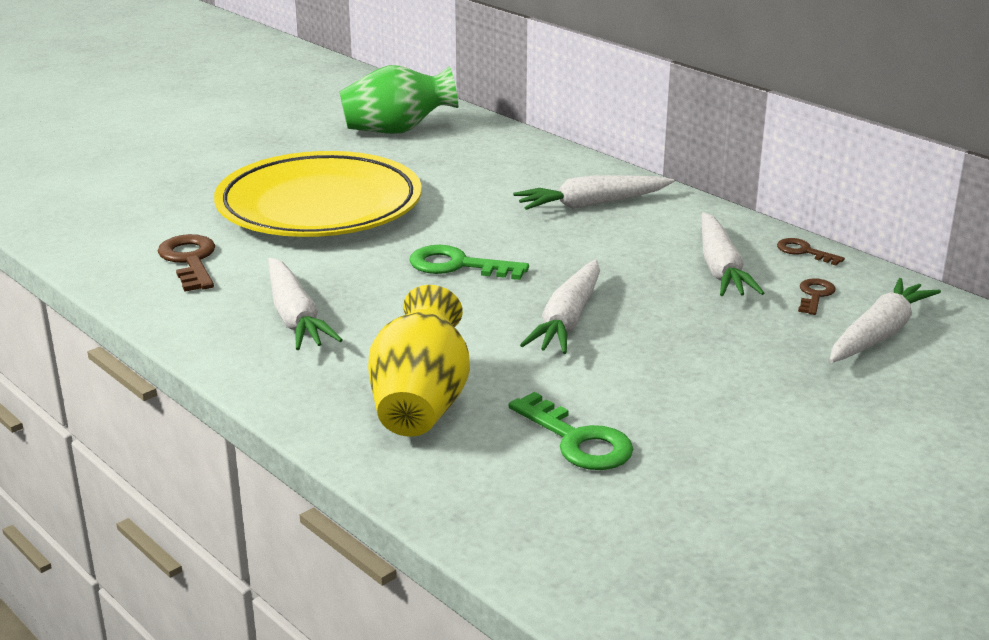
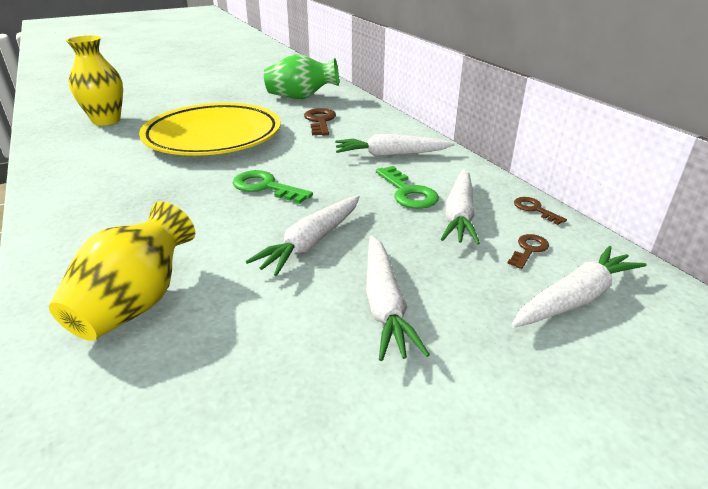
camera: 15 degrees right, 5 degrees up
(122, 199) = (106, 120): none -> yellow vase
(190, 260) = (101, 162): brown key -> brown key (320, 121)
(295, 317) = (122, 211): white carrot -> white carrot (384, 304)
(578, 440) = (232, 371): green key -> green key (408, 192)

